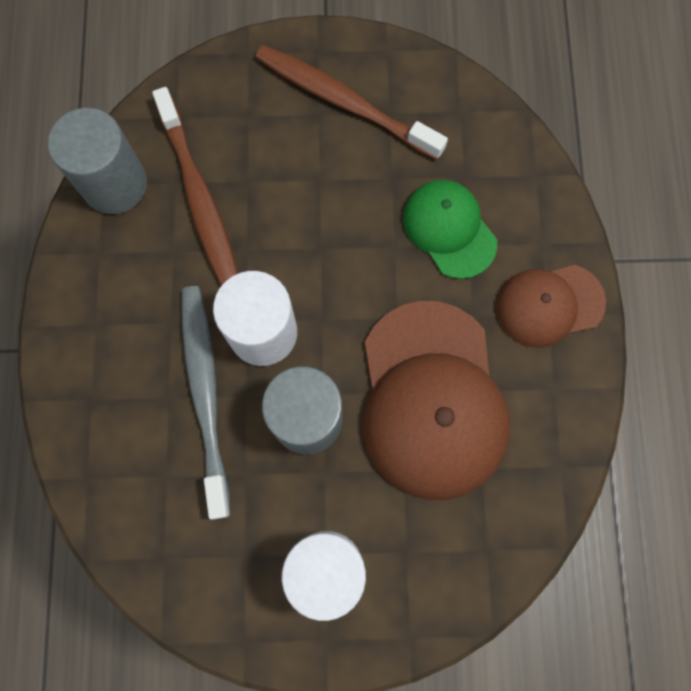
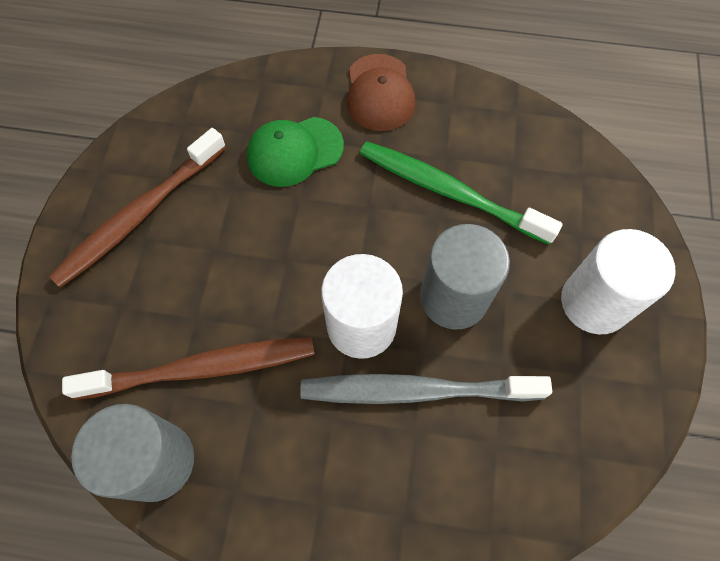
camera: 80 degrees left, 10 degrees down
(432, 400) = (449, 192): brown cap -> green toothbrush

